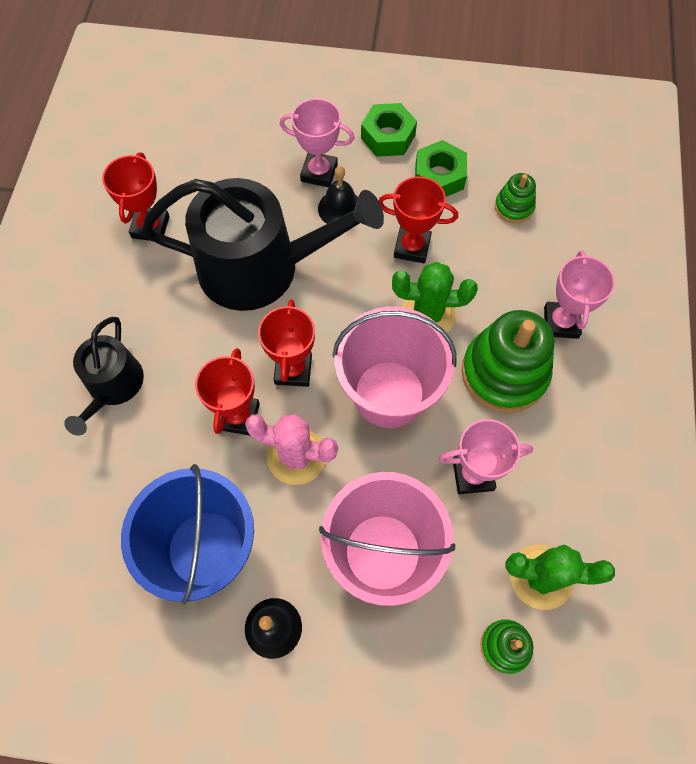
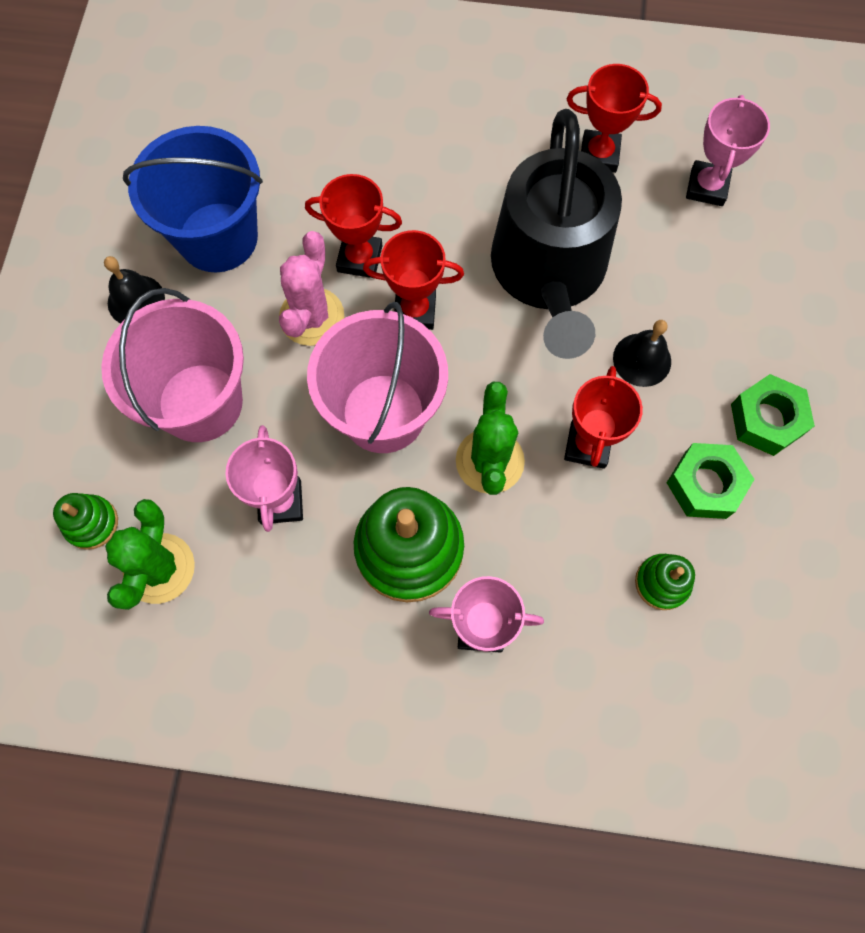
camera: 90 degrees right, 5 degrees up
(113, 386) = (397, 139): black watering can -> none
(319, 173) = (696, 334): pink trophy -> pink trophy (707, 187)

